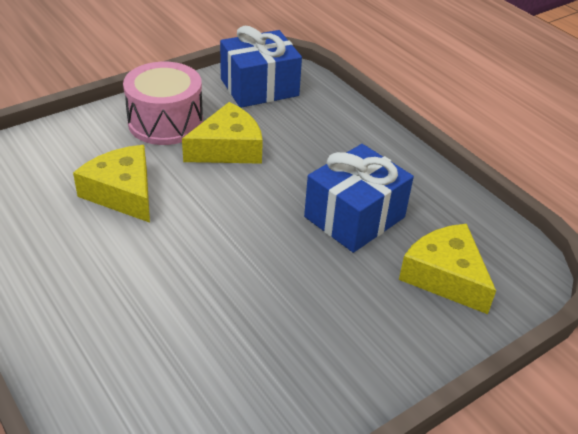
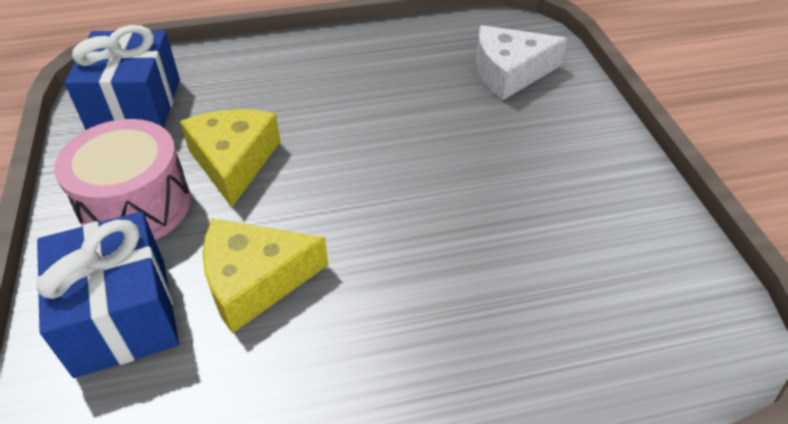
camera: 65 degrees left, 5 degrees up
(354, 217) = (406, 100): blue gift -> blue gift (121, 315)
(445, 276) = (509, 72): yellow cheese -> white cheese

